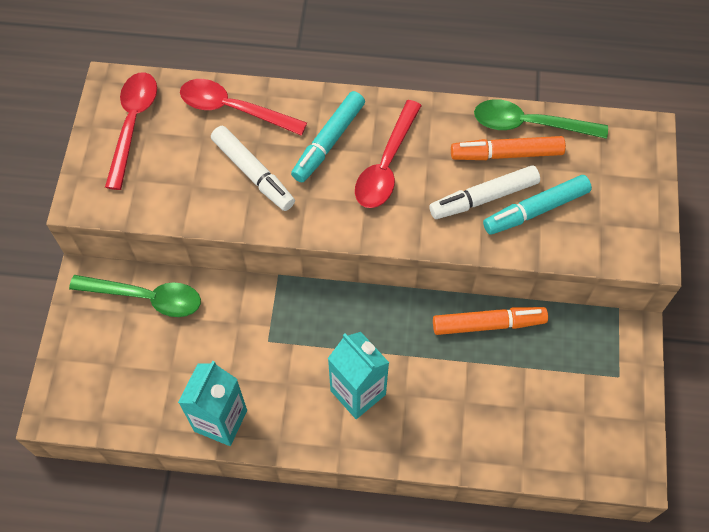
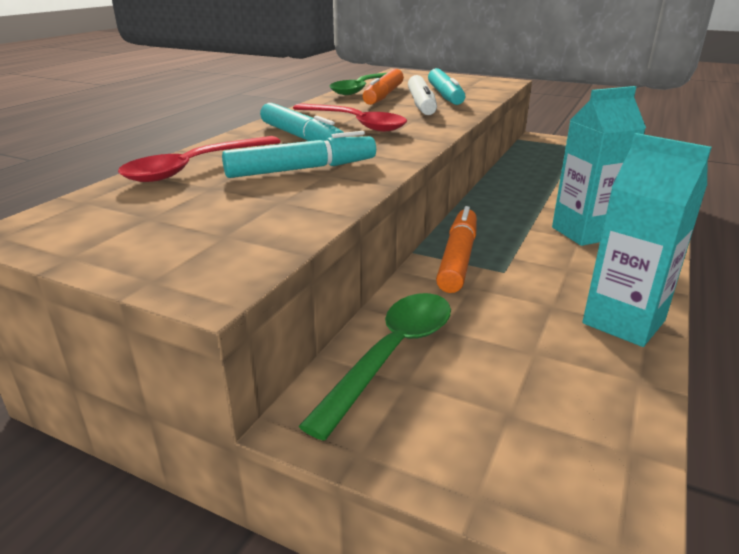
camera: 70 degrees left, 35 degrees down
(133, 124) = (120, 224): red spoon -> none
(253, 173) = (302, 169): white marker -> turquoise marker
(488, 324) = (518, 173): orange marker -> orange marker (458, 258)

